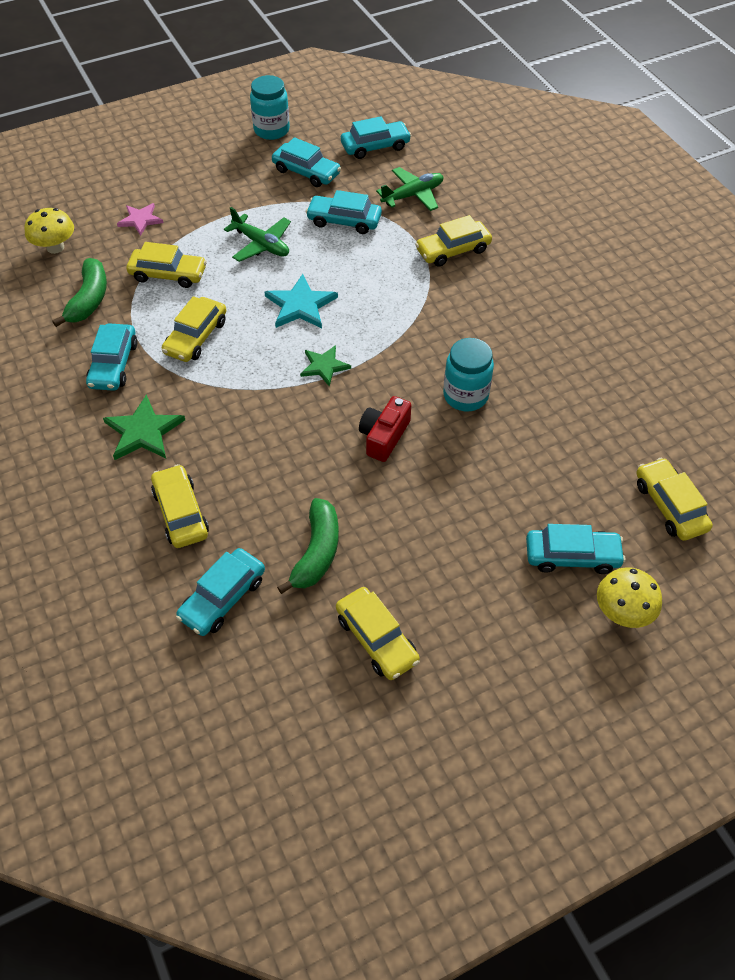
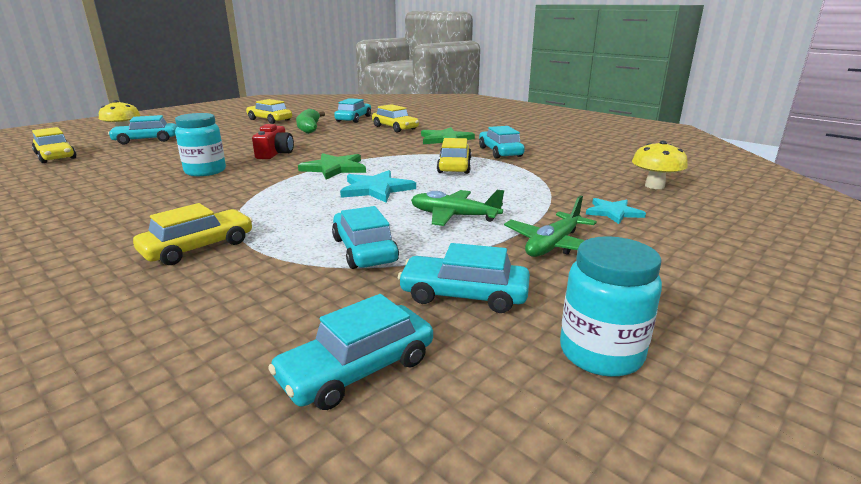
camera: 160 degrees right, 30 degrees down
(89, 299) = (568, 169): green banana -> none
(140, 220) = (613, 212): pink star -> turquoise star
(168, 274) = (524, 187): yellow car -> none
(324, 366) = (334, 168): green star -> green star, size x1.51
(344, 221) = (364, 250): turquoise car -> turquoise car turned 105 degrees counterclockwise
(413, 195) = (261, 297): green plane -> green plane (553, 245)

